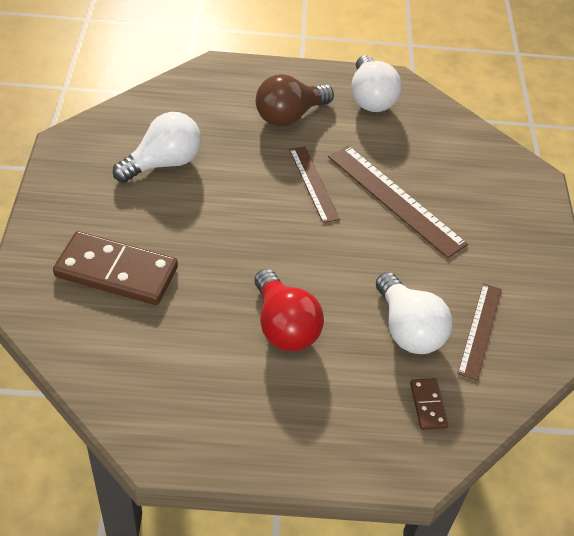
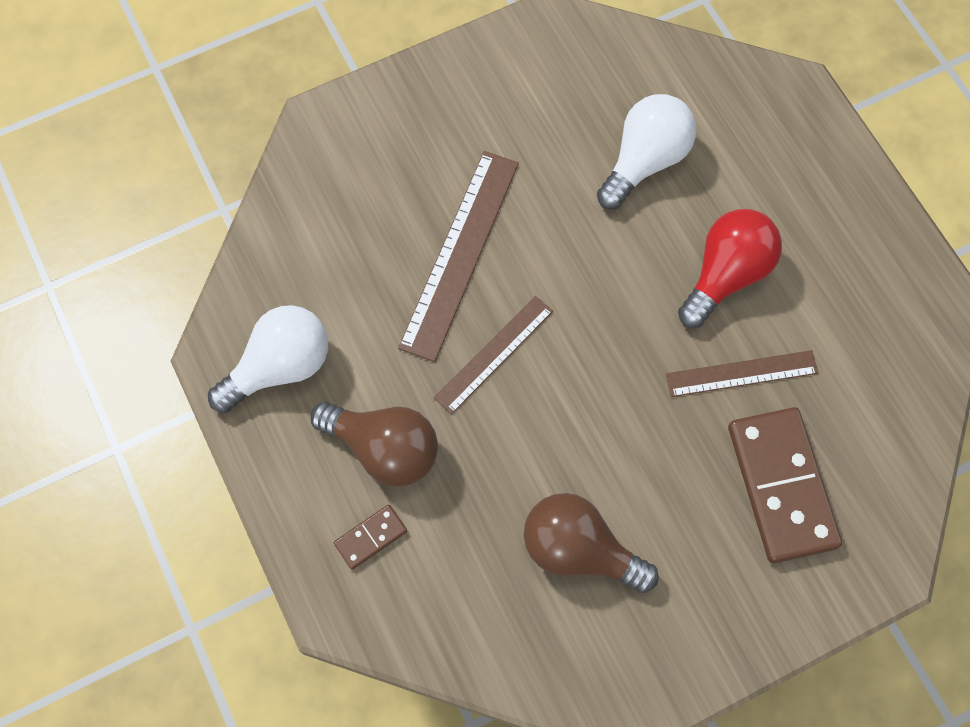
camera: 115 degrees left, 20 degrees up
(163, 163) = (579, 550): white light bulb -> brown light bulb
(428, 405) = (723, 108): brown domino -> brown domino (371, 537)
(480, 330) = (598, 98): brown ruler -> brown ruler (741, 374)

